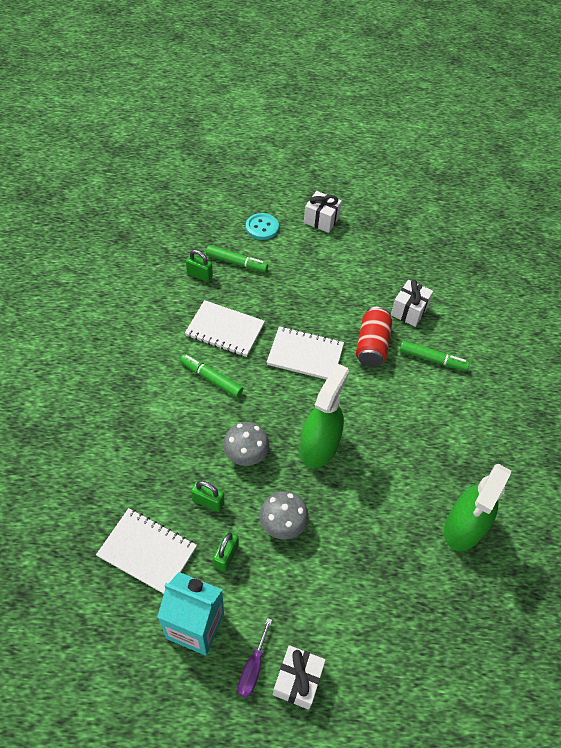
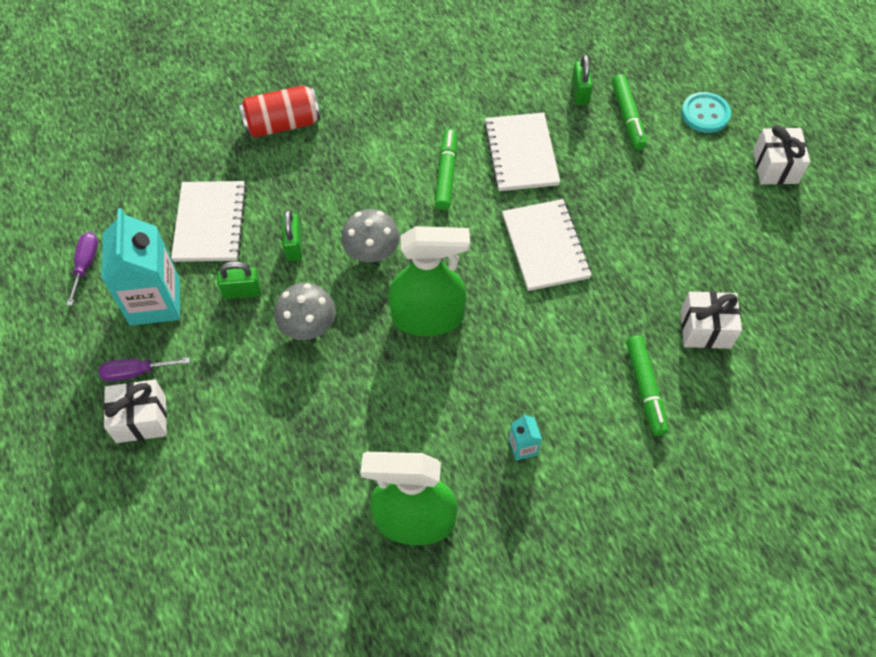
camera: 65 degrees right, 5 degrees up
(123, 669) = (86, 265): none -> purple screwdriver
(372, 345) = (614, 310): red can -> red can (282, 124)
(441, 441) = (523, 447): none -> turquoise carton

